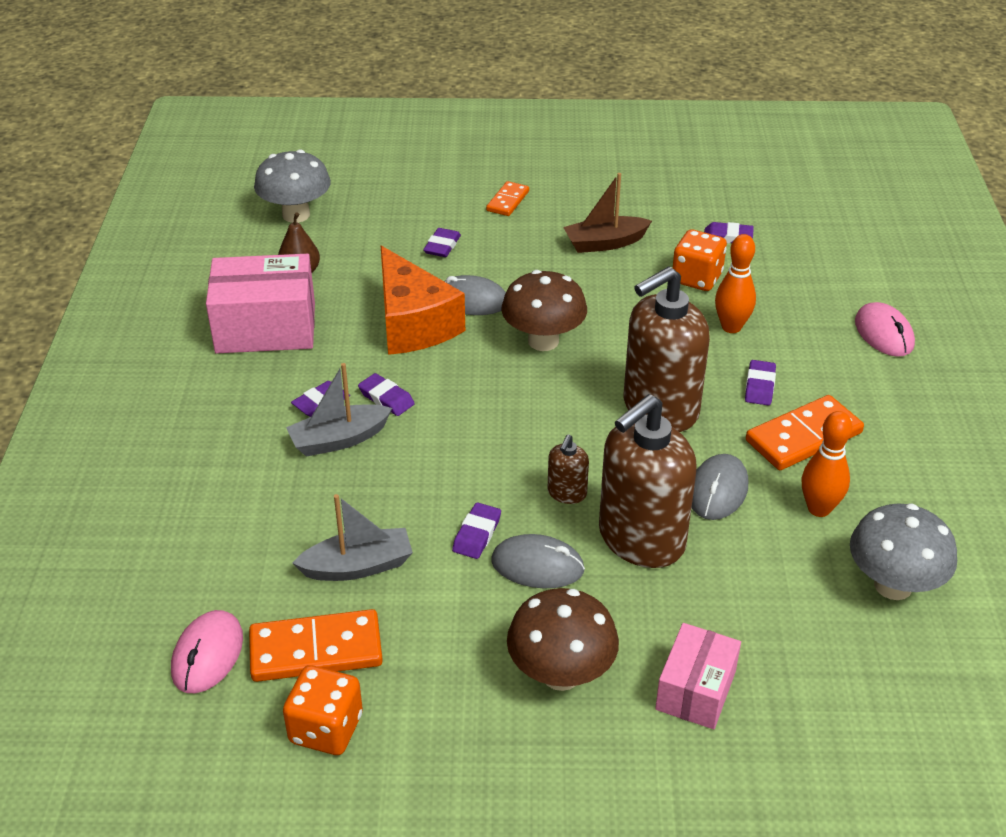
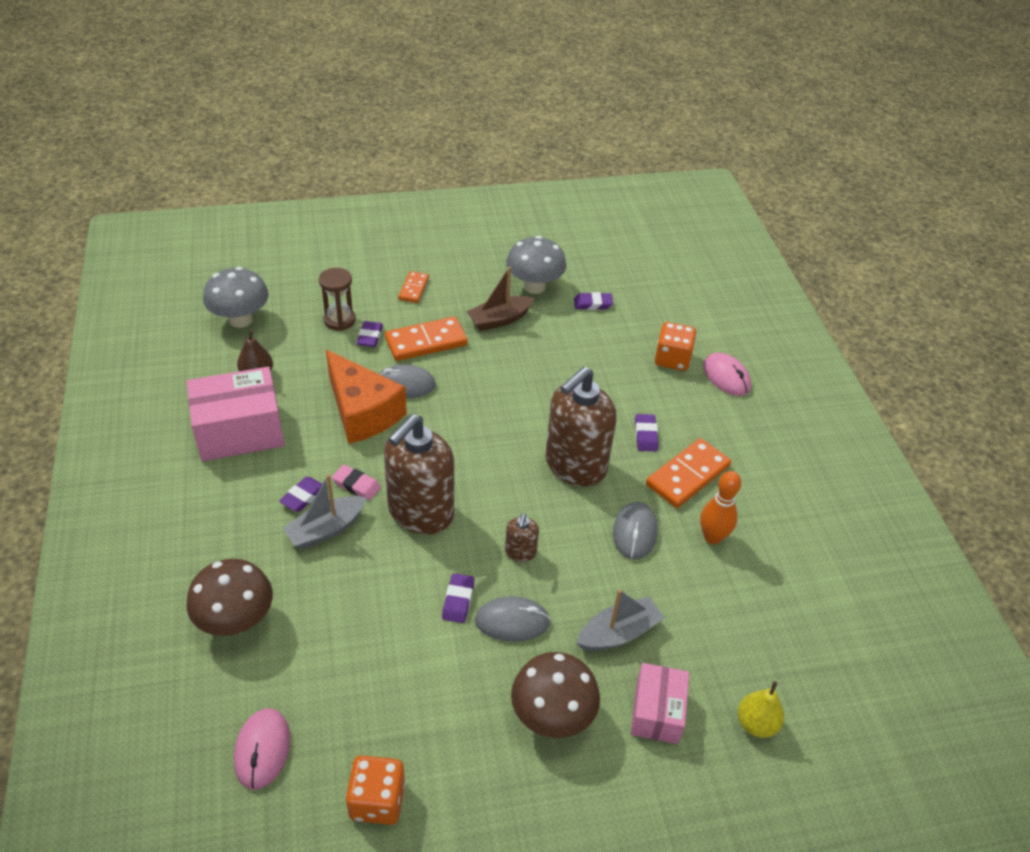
camera: 15 degrees left, 5 degrees up
(316, 650) = (352, 729): orange domino -> orange domino (426, 342)
(358, 566) = (369, 645): grey boat -> grey boat (618, 633)
(386, 398) = (356, 485): purple eraser -> pink eraser
(410, 226) = (339, 320): none -> brown hourglass
(543, 341) = (471, 415): brown mushroom -> brown mushroom (236, 621)
(641, 539) = (586, 585): brown soap dispenser -> brown soap dispenser (420, 512)
(696, 278) = (577, 344): orange dice -> orange dice (672, 359)
(731, 327) = (613, 385): orange bowling pin -> none
(824, 723) = (756, 723): none -> yellow pear
(893, 585) = (779, 595): grey mushroom -> grey mushroom (534, 286)

